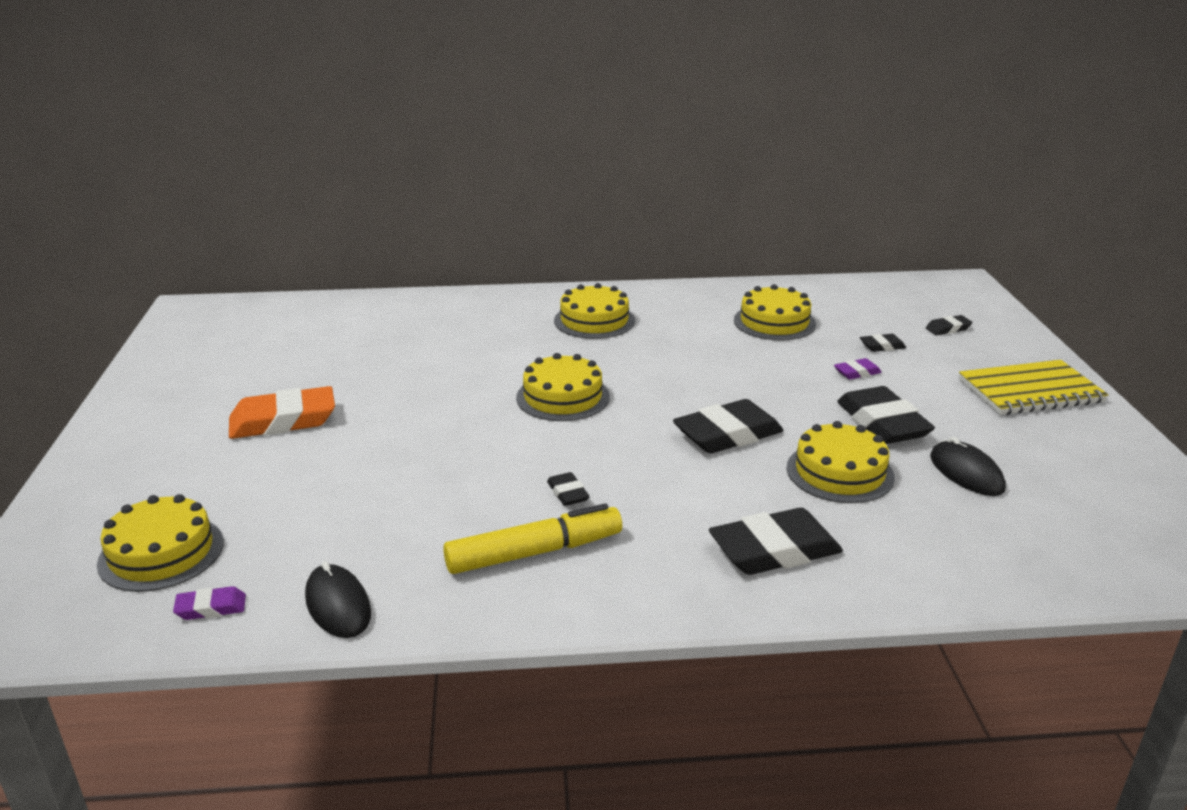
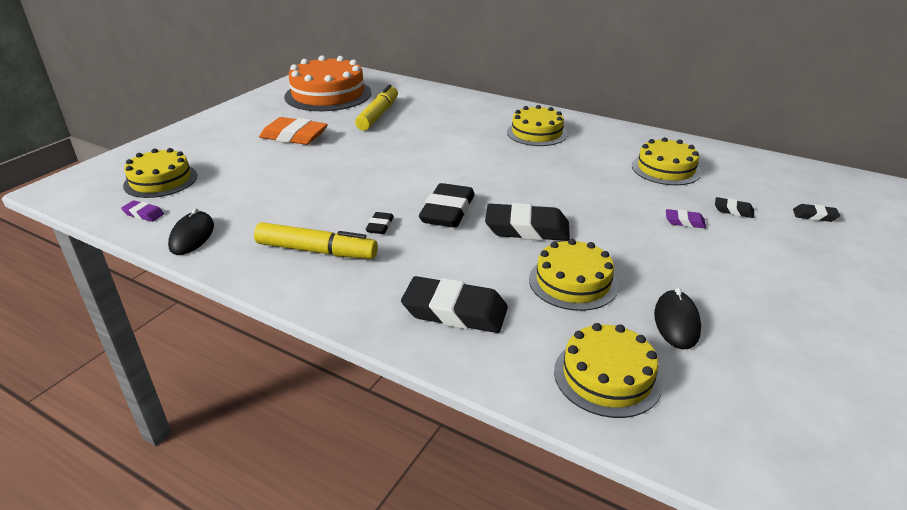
camera: 35 degrees right, 5 degrees up
(246, 347) = (328, 94): none -> orange cake
(363, 355) = (378, 115): none -> yellow marker
(563, 397) = (454, 171): yellow cake -> yellow cake (607, 376)
(882, 423) = (655, 262): black eraser -> black eraser (447, 211)
(1030, 391) = (829, 286): yellow notebook -> none

